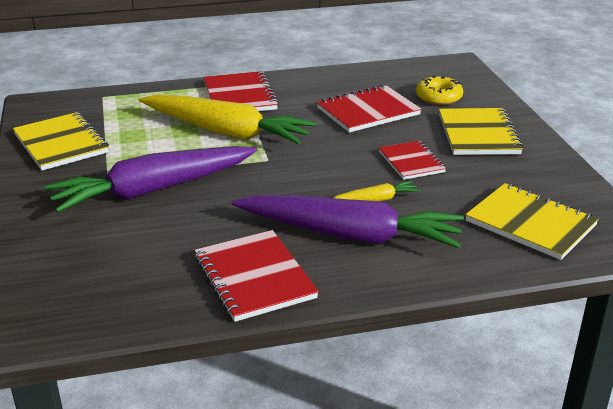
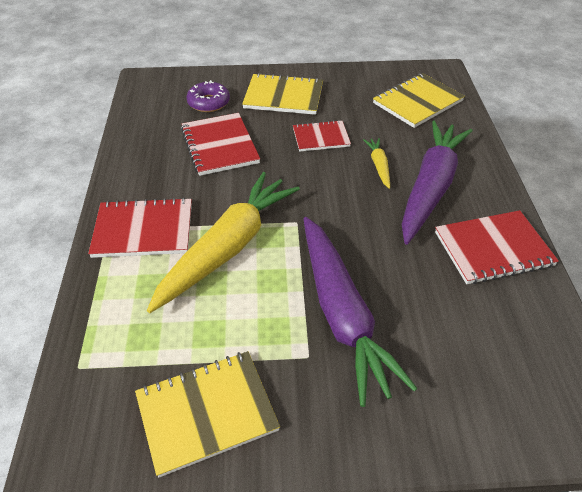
camera: 80 degrees left, 15 degrees up
(438, 97) = (208, 102): yellow donut -> purple donut

